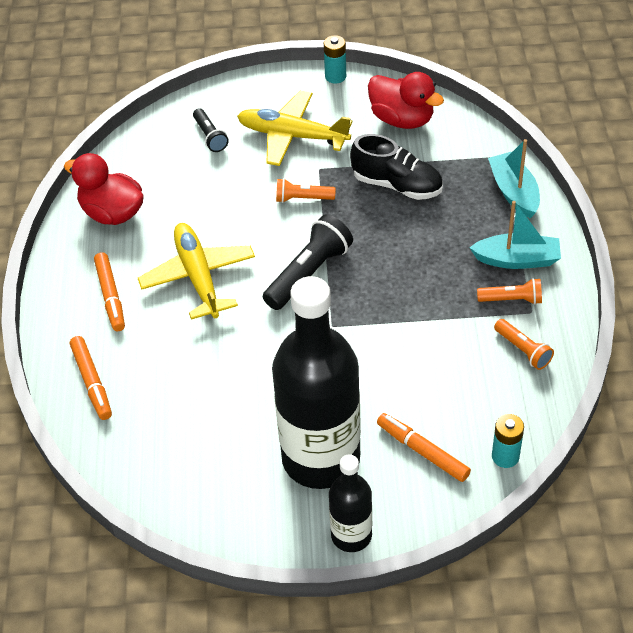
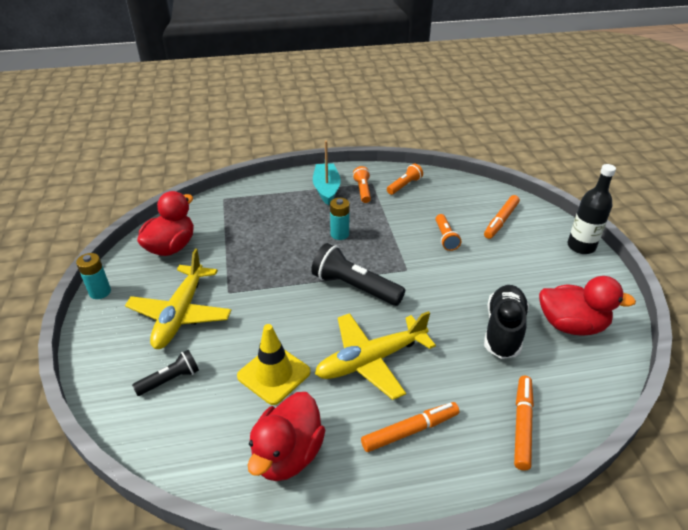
camera: 100 degrees left, 10 degrees down
(92, 382) = (522, 425): orange marker -> orange marker turned 45 degrees counterclockwise
(199, 204) = (274, 374): none -> yellow traffic cone
(207, 469) = (571, 325): none -> red duck
(303, 198) = (266, 299): orange flashlight -> orange flashlight (445, 238)
(321, 458) = (529, 265): black bottle -> none
(397, 185) = (251, 245): black shoe -> black shoe (503, 330)
(505, 456) = (489, 190): turquoise battery -> turquoise battery (339, 234)
(514, 192) = (261, 191): turquoise boat -> none

